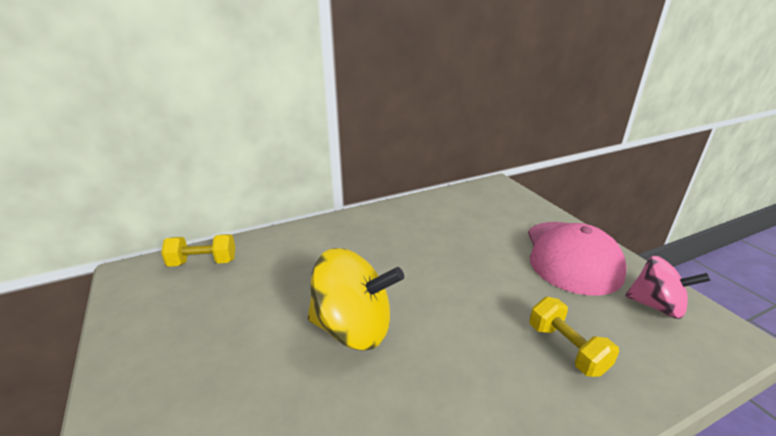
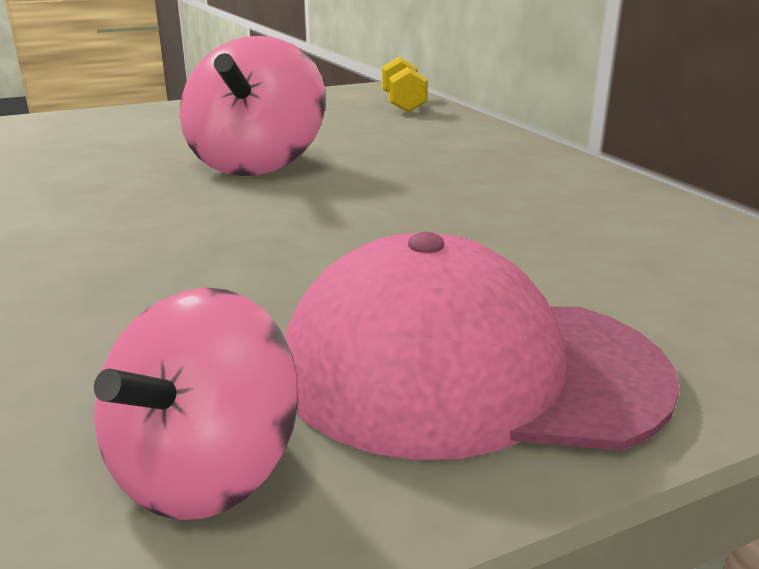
camera: 90 degrees right, 5 degrees down
(353, 328) = (257, 164): yellow spinning top -> pink spinning top
(566, 349) = (131, 297): yellow dumbbell -> none

